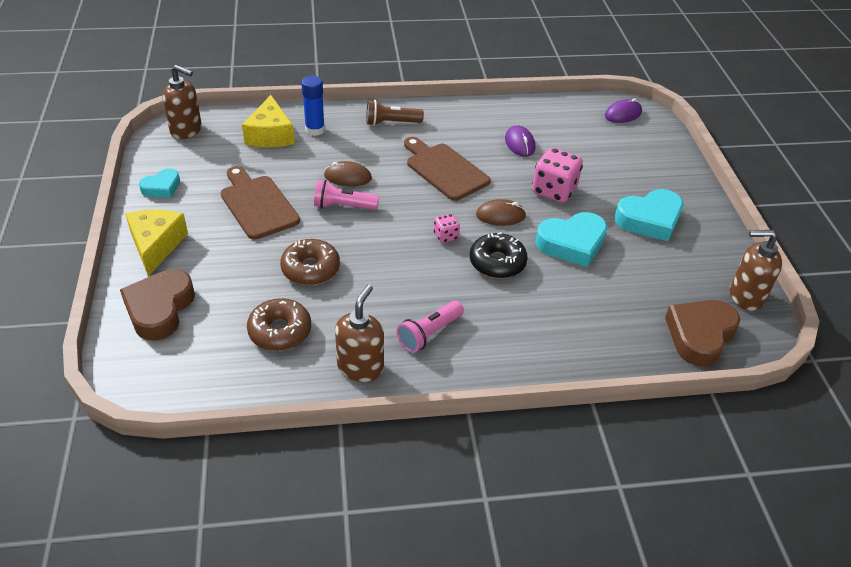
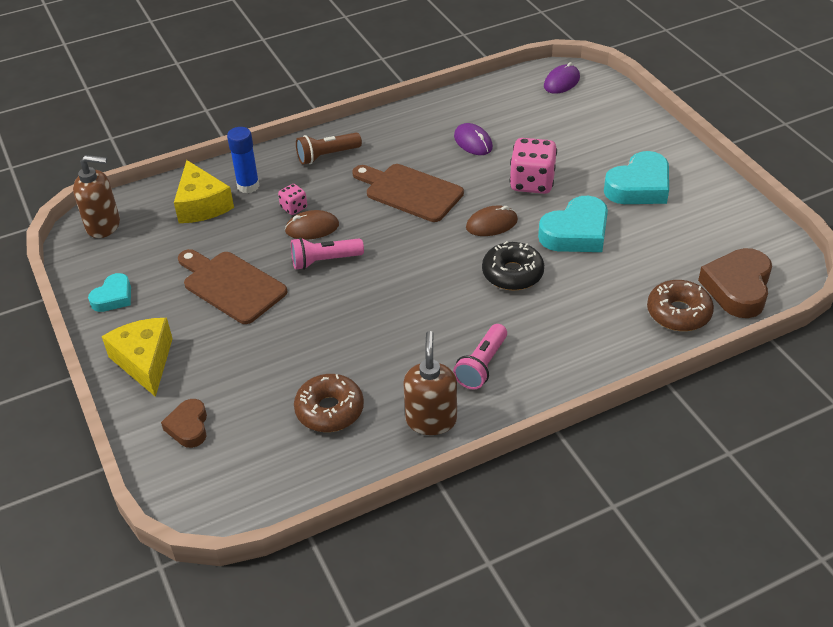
camera: 15 degrees left, 0 degrees up
(159, 309) = (188, 427): brown heart -> brown heart, size x0.58
(310, 269) = (326, 337): brown donut -> brown donut (678, 313)
(446, 236) = (447, 261): pink dice -> pink dice (294, 208)
(745, 296) = (762, 237): brown soap dispenser -> none

